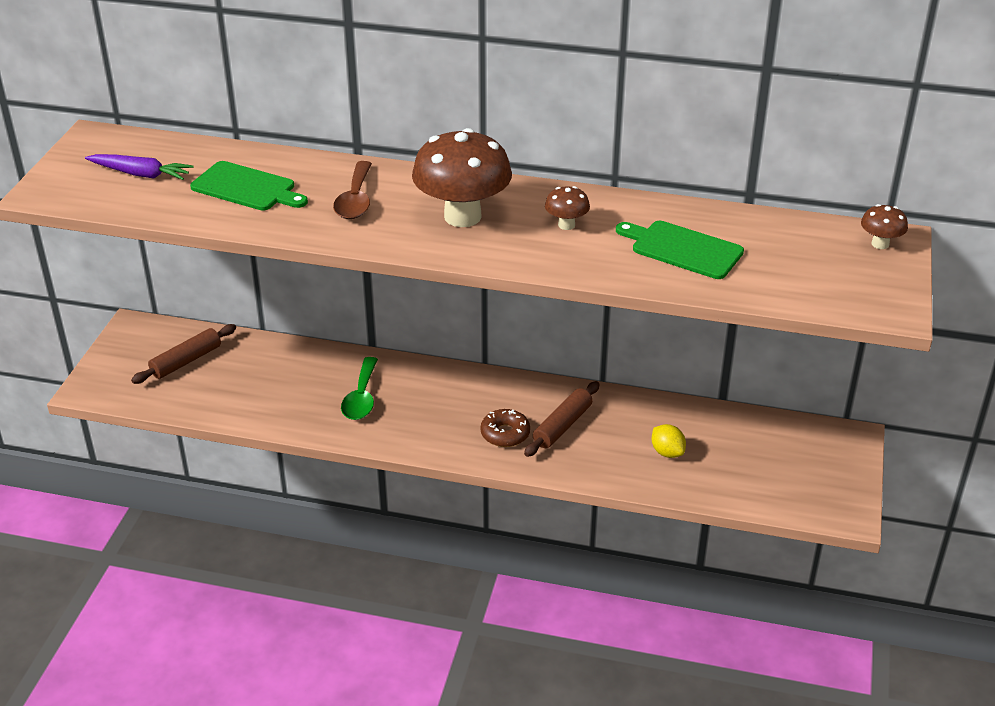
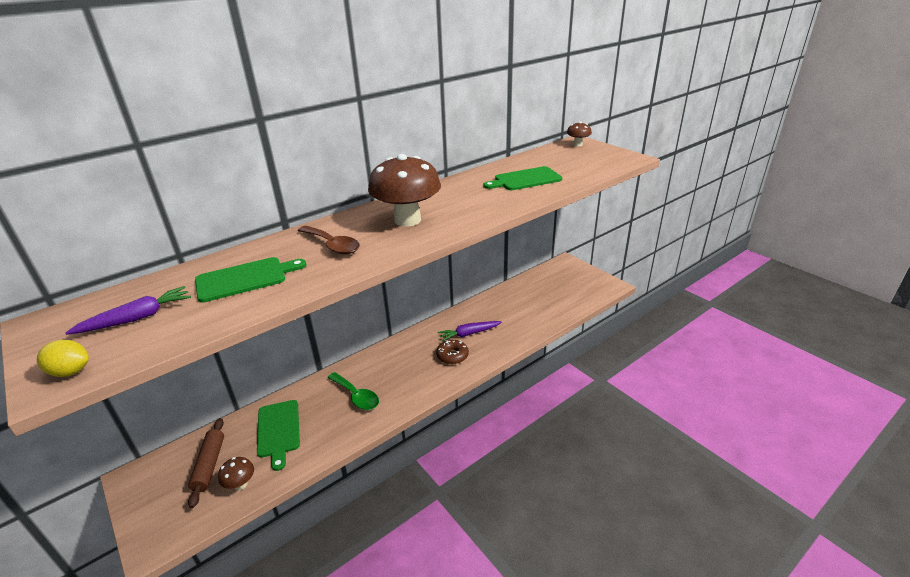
camera: 50 degrees left, 5 degrees down
(264, 375) = (278, 430): none -> green cutting board
(562, 426) = (469, 334): brown rolling pin -> purple carrot
(566, 225) = (461, 197): brown mushroom -> brown mushroom (240, 484)
(667, 452) = (523, 312): yellow lemon -> yellow lemon (70, 371)

